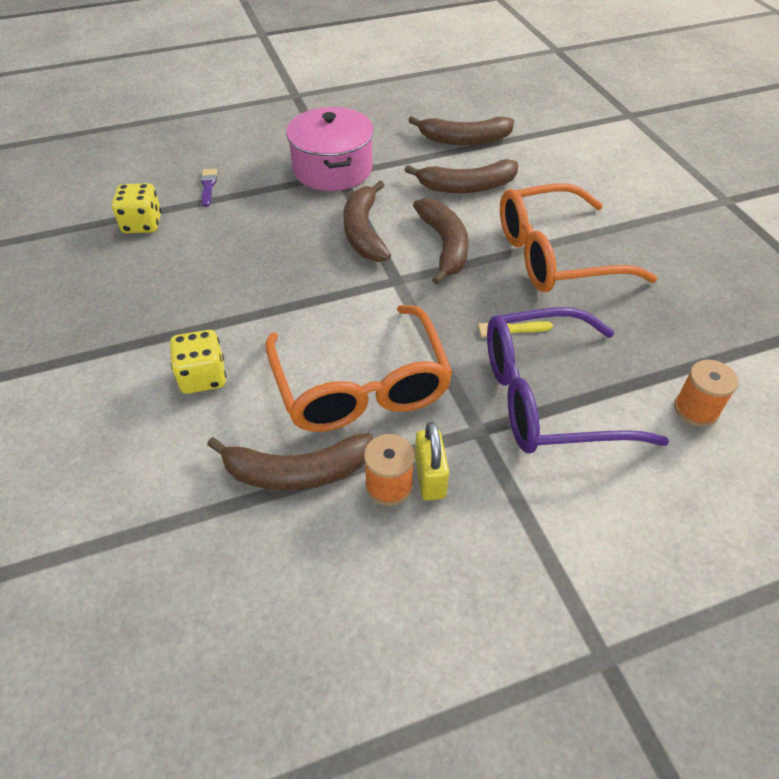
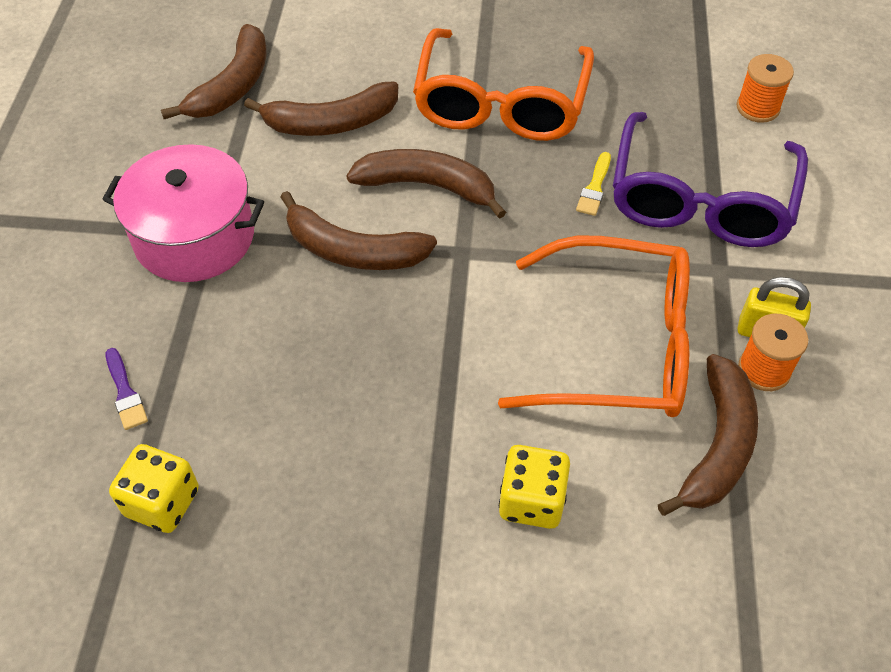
camera: 65 degrees left, 5 degrees up
(208, 186) = (125, 393): purple brush -> purple brush turned 135 degrees counterclockwise
(466, 187) = (331, 123): brown banana -> brown banana turned 60 degrees clockwise

